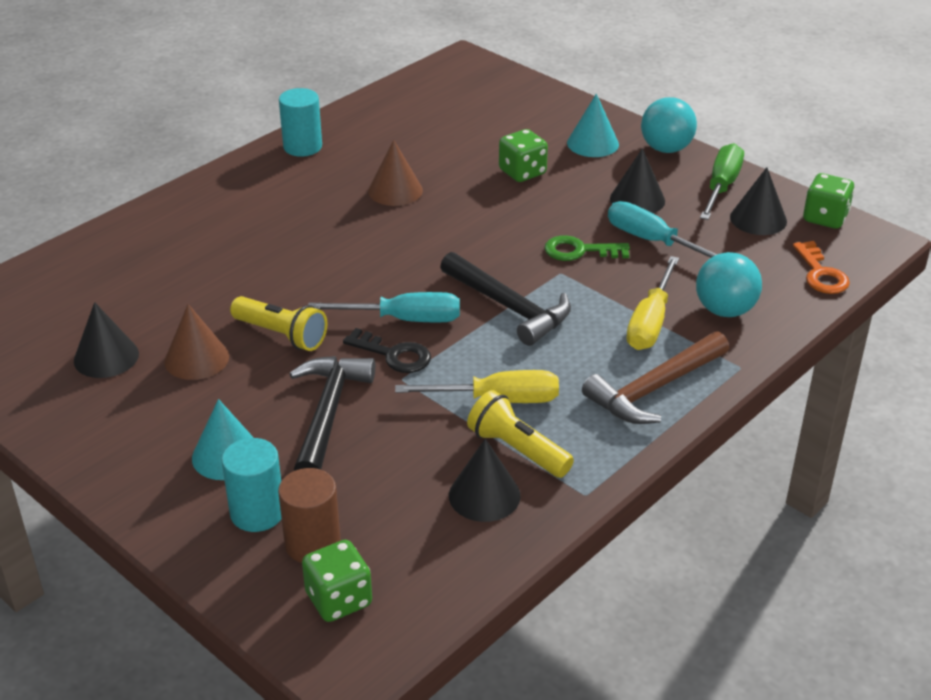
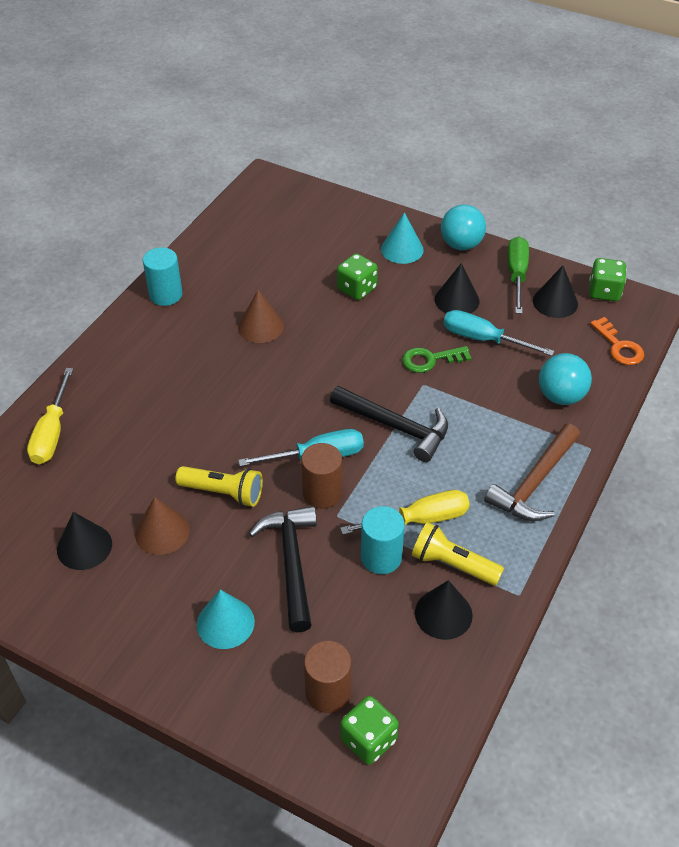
camera: 15 degrees left, 10 degrees up
(257, 513) = (272, 673): turquoise cylinder -> turquoise cylinder (381, 557)
(394, 355) = (322, 493): black key -> brown cylinder
(650, 322) = (509, 419): yellow screwdriver -> yellow screwdriver (52, 433)

